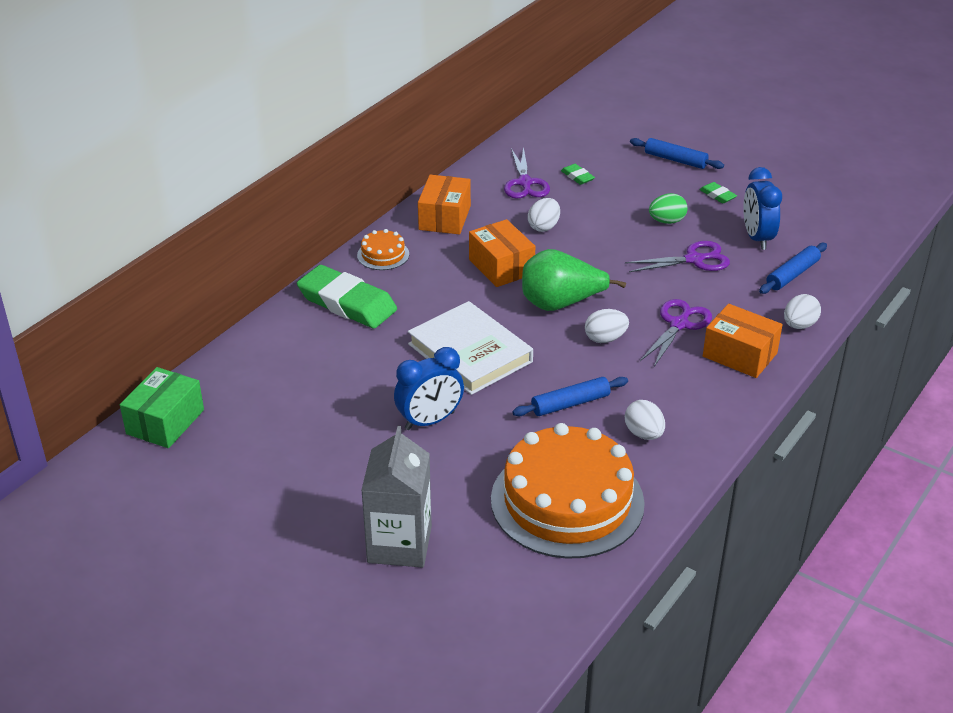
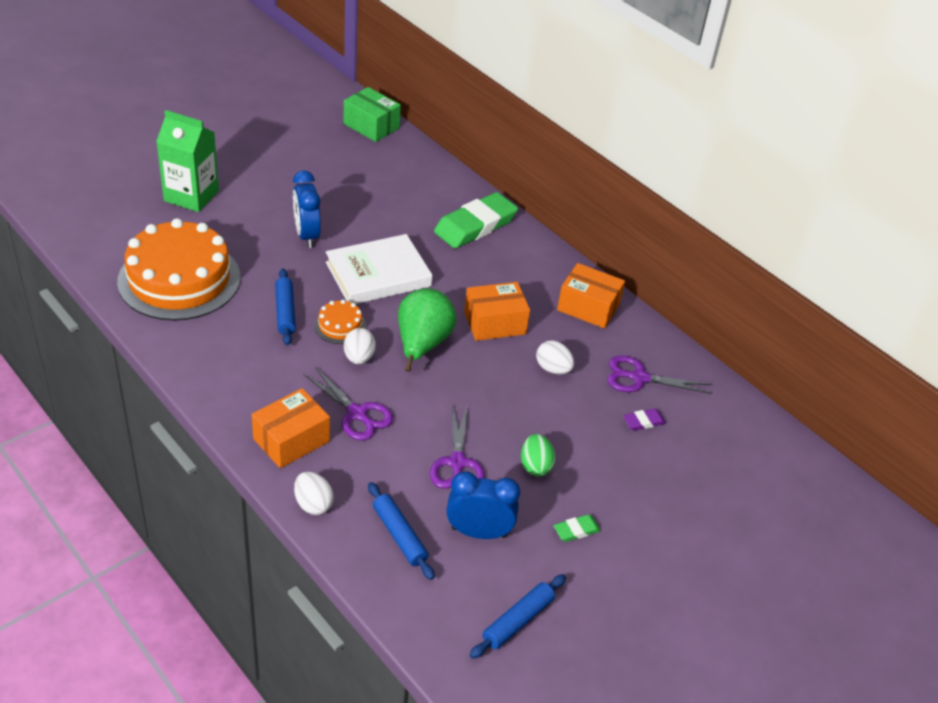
camera: 100 degrees right, 5 degrees up
(383, 255) = (539, 258): orange cake -> orange cake (340, 326)
(399, 544) = (191, 196): grey carton -> green carton
(577, 177) = (643, 422): green eraser -> purple eraser
(643, 434) = (225, 342): white egg -> none
(675, 160) = (663, 519): blue rolling pin -> blue rolling pin (518, 621)

